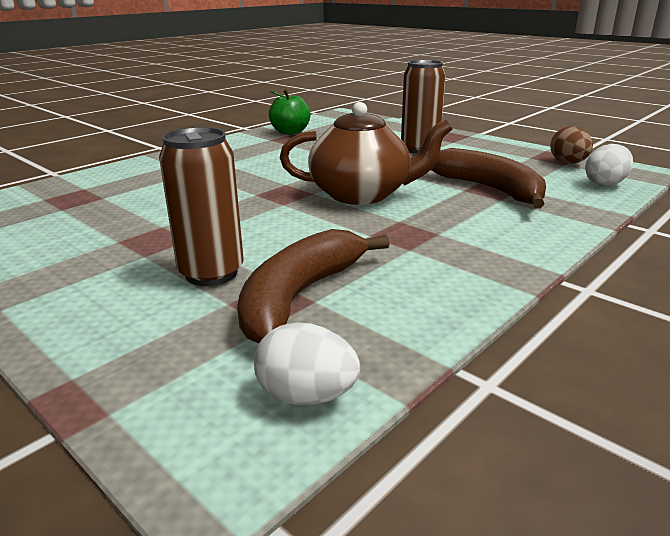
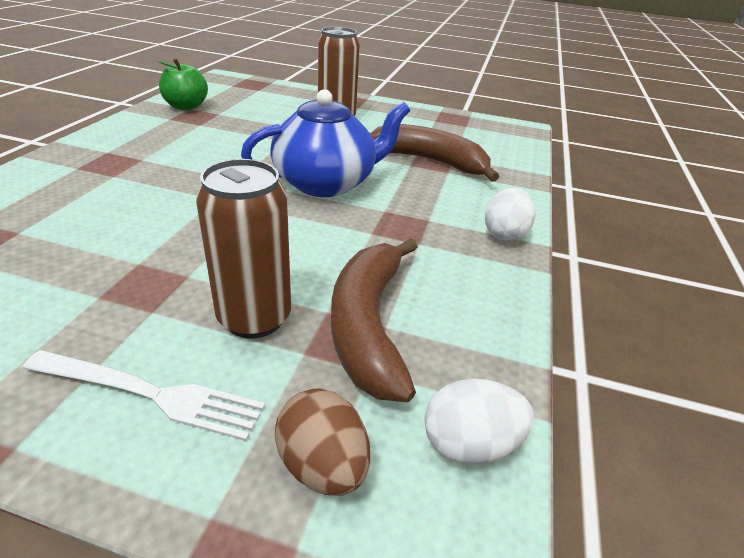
camera: 30 degrees left, 10 degrees up
(99, 301) = (150, 394): none -> white fork
(362, 194) = (326, 183): brown teapot -> blue teapot
(568, 163) = (468, 124): brown egg -> brown egg (323, 465)
(605, 184) = (510, 144): white egg -> white egg (504, 234)

